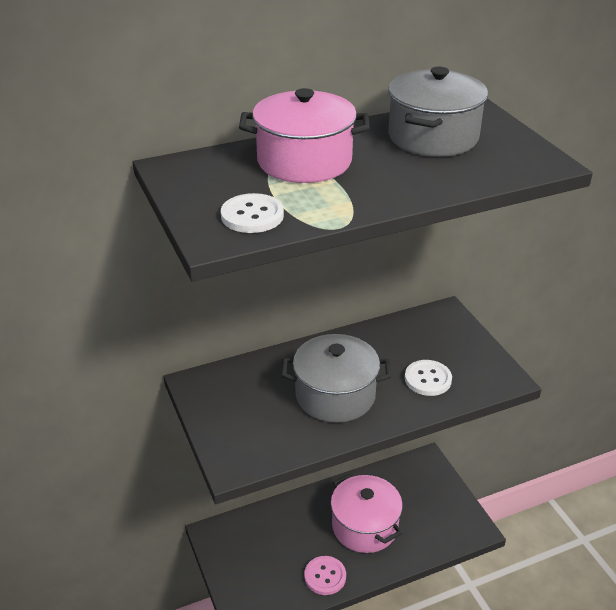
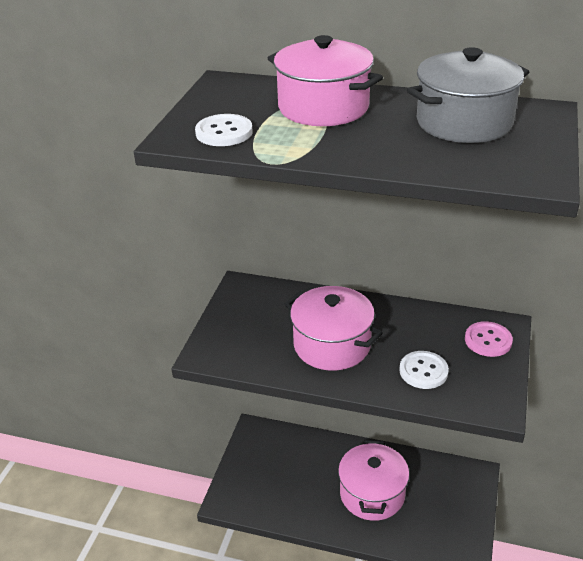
camera: 40 degrees right, 0 degrees up
(325, 576) = (306, 511): pink button -> pink button (488, 340)
(335, 395) = (332, 345): grey pot -> pink pot

